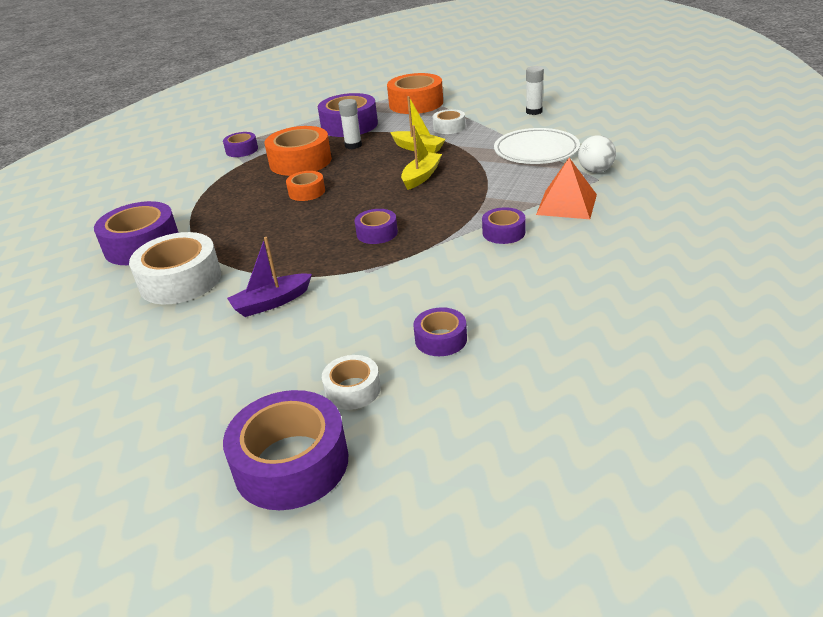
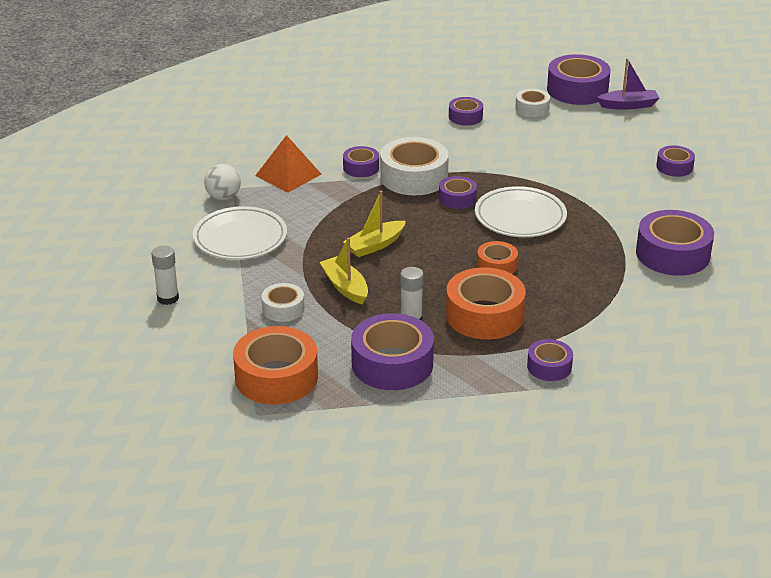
camera: 160 degrees left, 0 degrees up
(126, 349) = (674, 167): none -> purple tape
(180, 280) = (635, 207): white tape -> white tape (414, 177)
(271, 303) = (565, 168): purple boat -> purple boat (628, 105)
(303, 235) = (520, 217): none -> white plate

